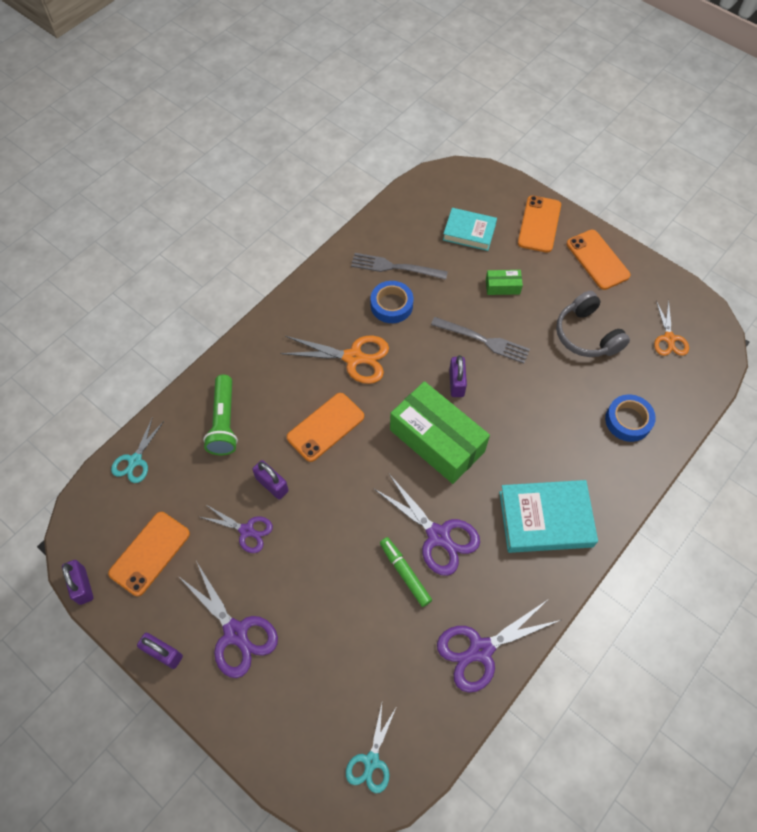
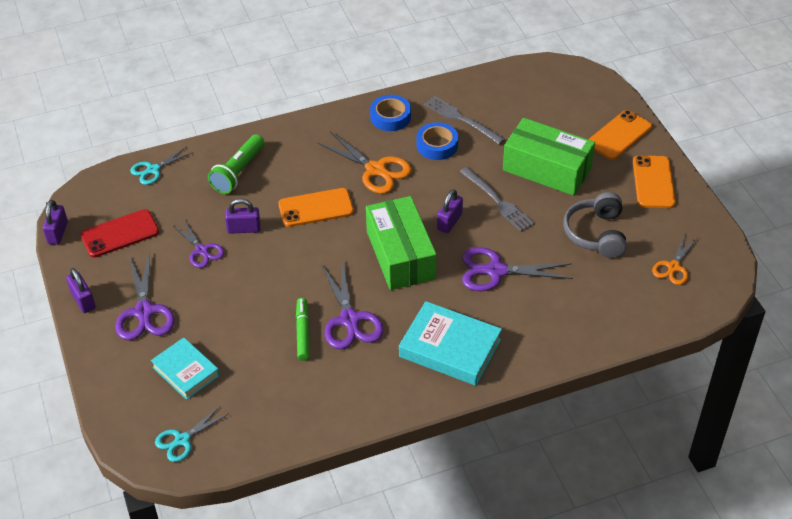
camera: 30 degrees right, 15 degrees down
(149, 553) = (120, 234): orange phone -> red phone
(272, 485) = (244, 229): purple padlock -> purple padlock turned 75 degrees counterclockwise
(469, 232) = (548, 118): turquoise book -> turquoise book (186, 371)
(481, 650) = (324, 411): purple scissors -> purple scissors (496, 271)
(502, 286) = (547, 169): green box -> green box, size x2.32
(628, 421) = (582, 311): blue tape -> blue tape (390, 117)

